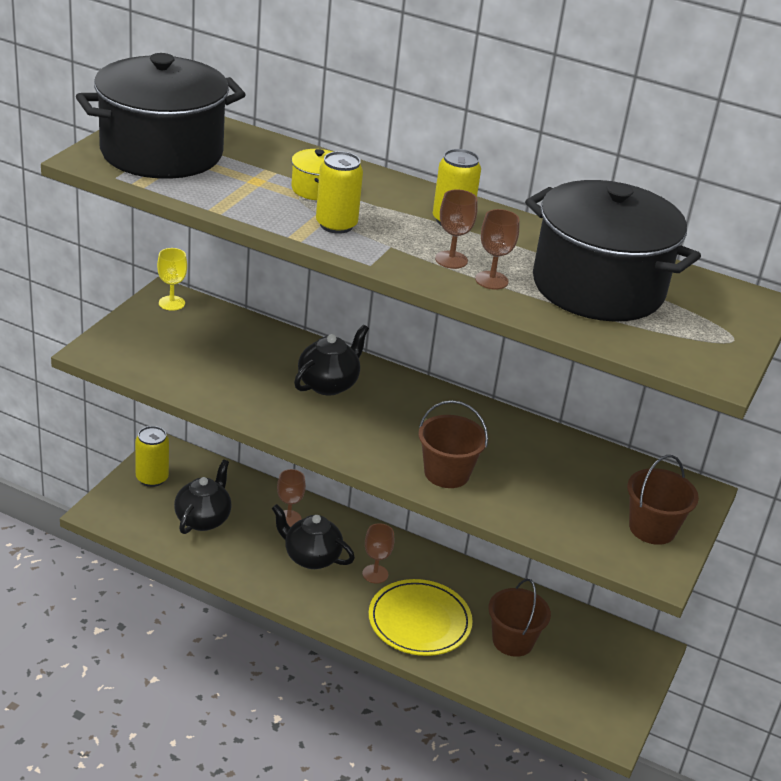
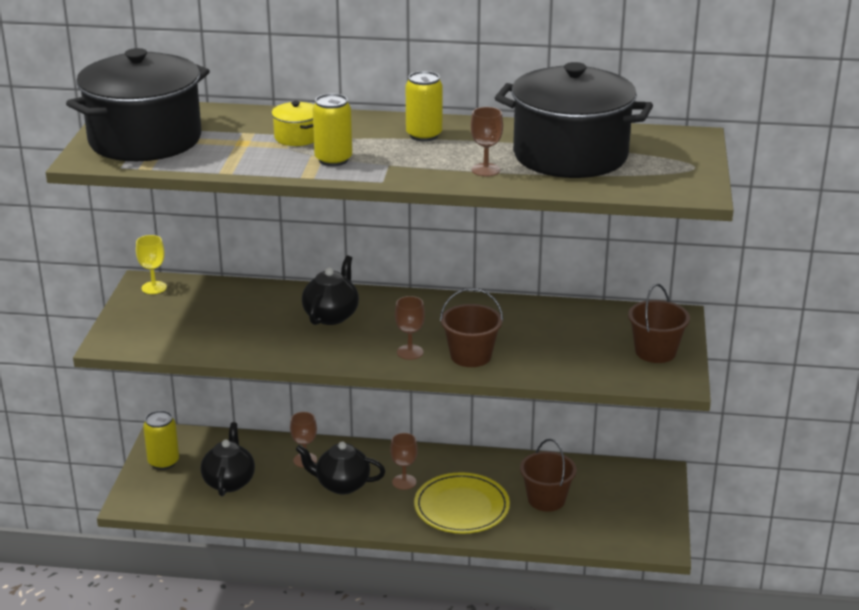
camera: 15 degrees left, 5 degrees down
(451, 260) = (443, 163): brown goblet -> brown goblet (410, 352)

